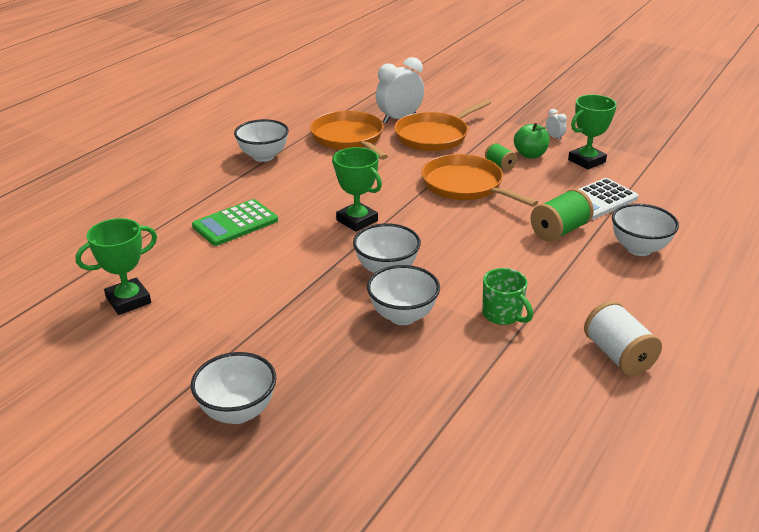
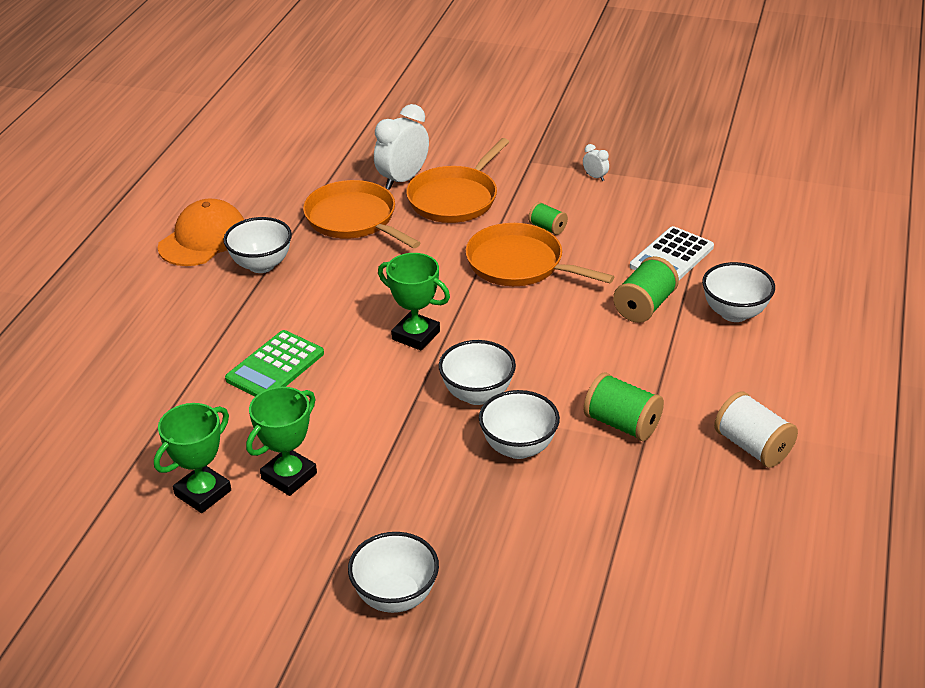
camera: 15 degrees left, 5 degrees up
(230, 134) = (203, 239): none -> orange cap
(502, 315) = (622, 424): green mug -> green spool
(530, 155) = (576, 207): green apple -> none
(586, 161) = (642, 205): green trophy -> green trophy (289, 476)

